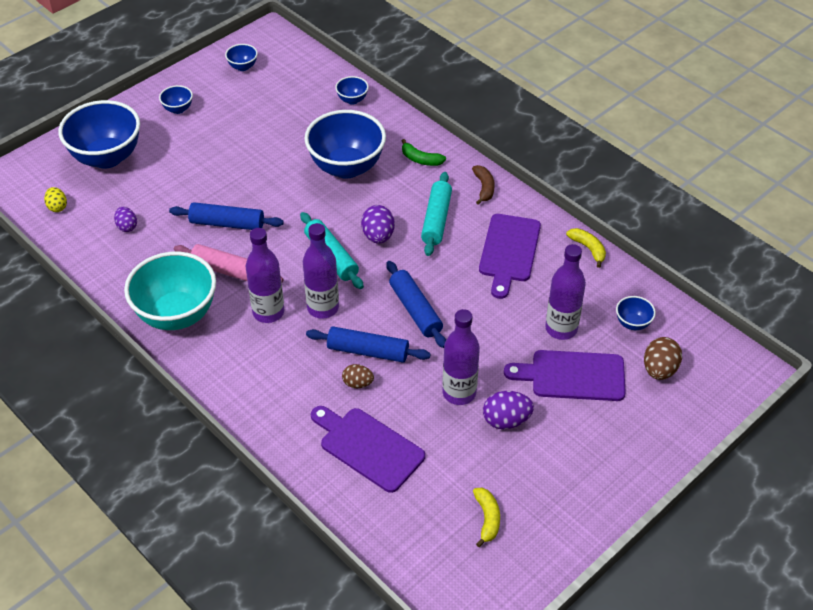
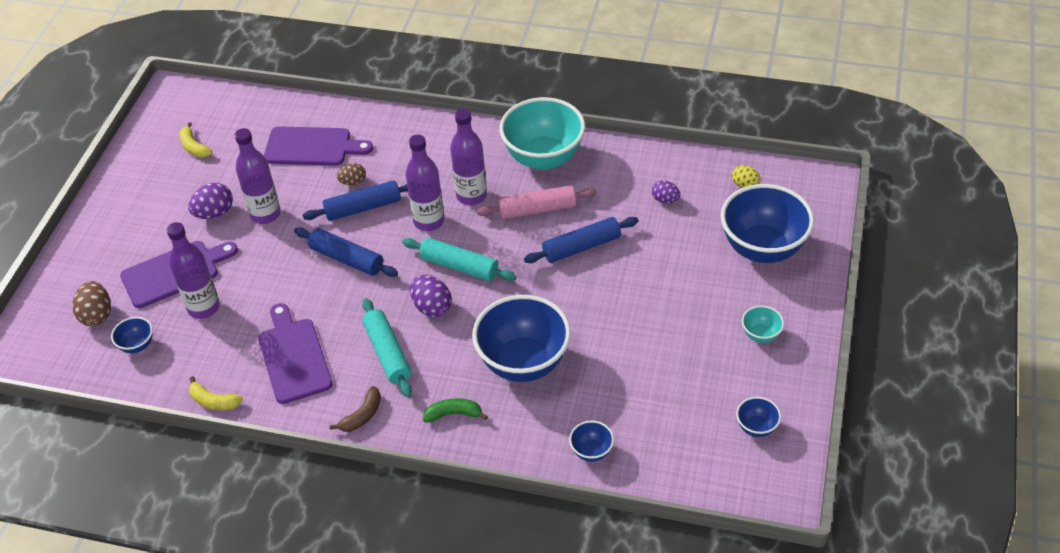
camera: 150 degrees right, 0 degrees up
(178, 109) = (760, 335): blue bowl -> turquoise bowl
(484, 188) = (362, 415): brown banana -> brown banana turned 105 degrees counterclockwise

